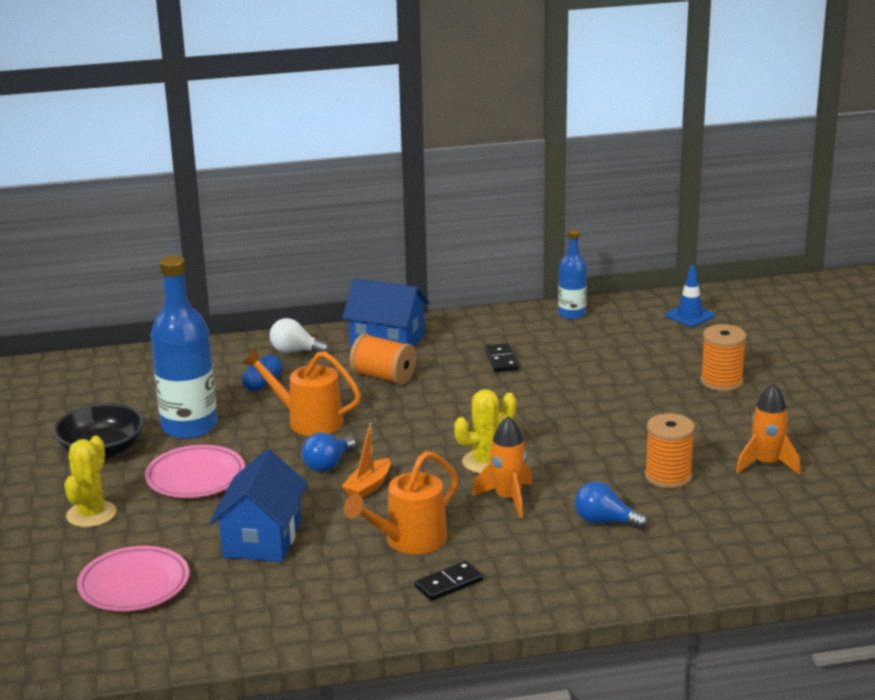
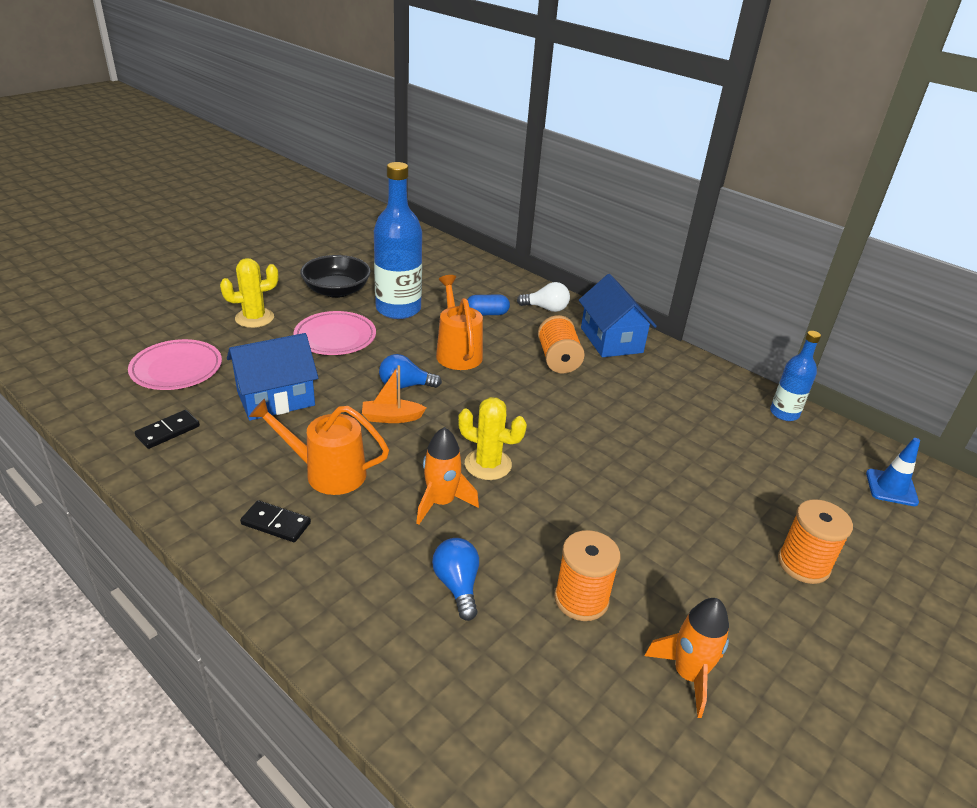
camera: 50 degrees right, 10 degrees up
(295, 351) = (546, 308): white light bulb -> white light bulb turned 120 degrees clockwise
(501, 360) = (657, 406): black domino -> black domino (168, 431)

